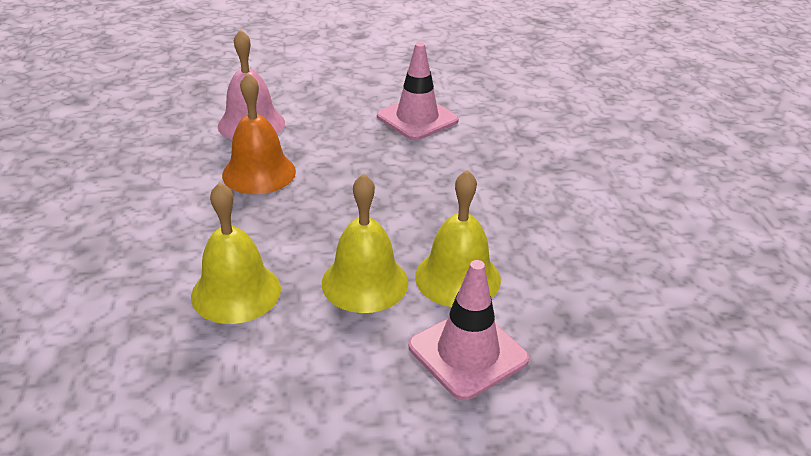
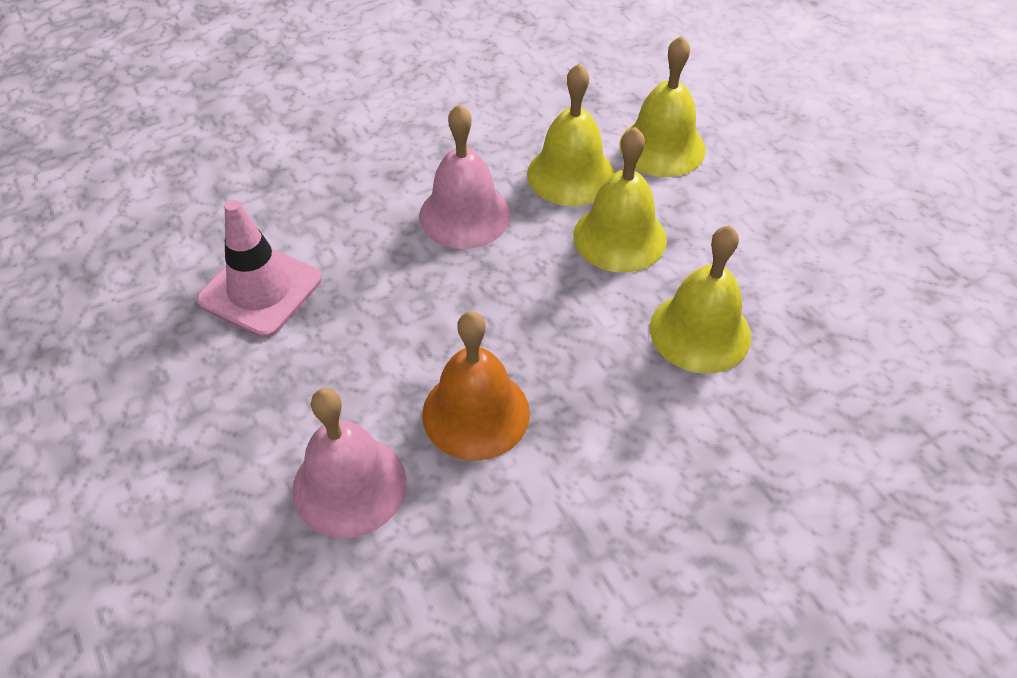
camera: 110 degrees left, 15 degrees up
(439, 209) = (464, 215): none -> pink bell
(468, 353) = (662, 147): pink traffic cone -> yellow bell

